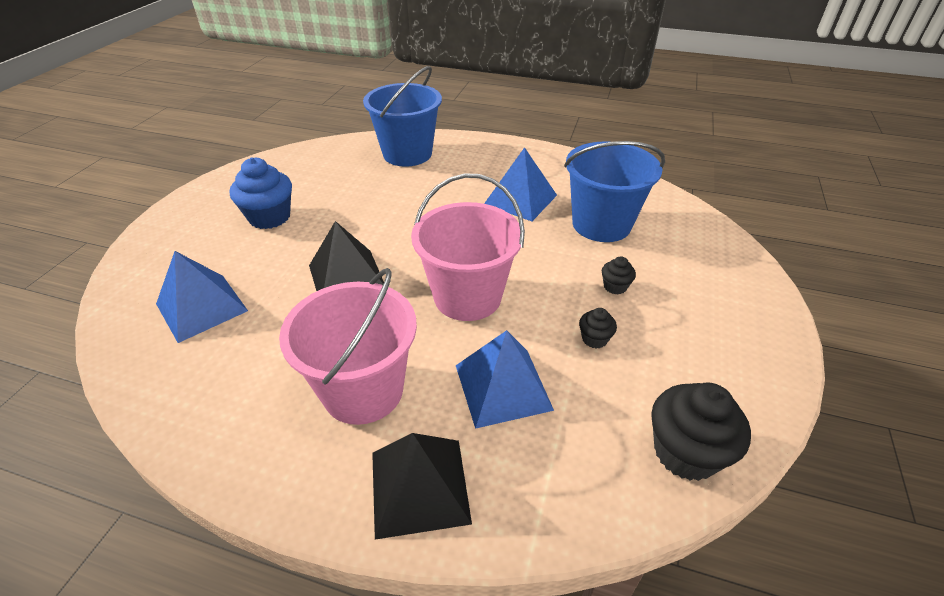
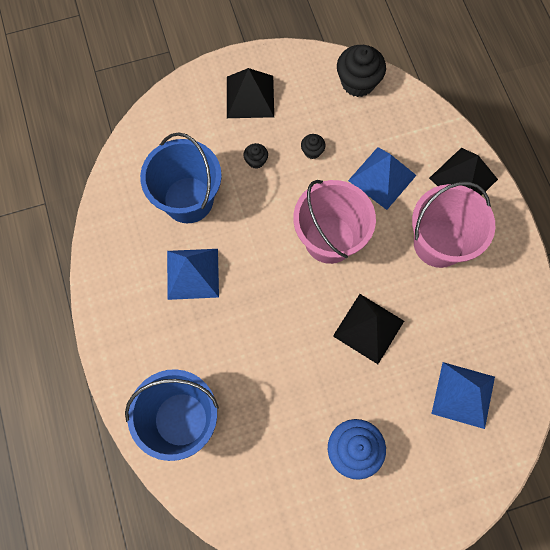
camera: 125 degrees left, 30 degrees up
(716, 322) = (250, 96): none -> black pyramid

